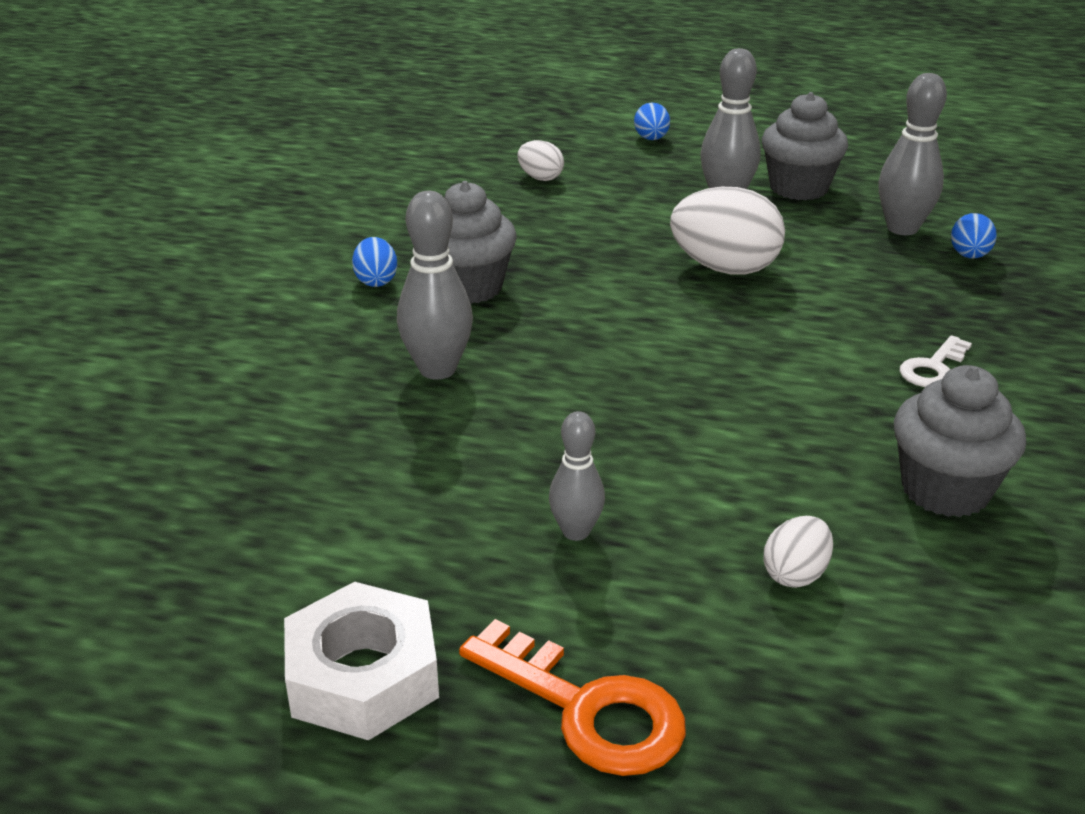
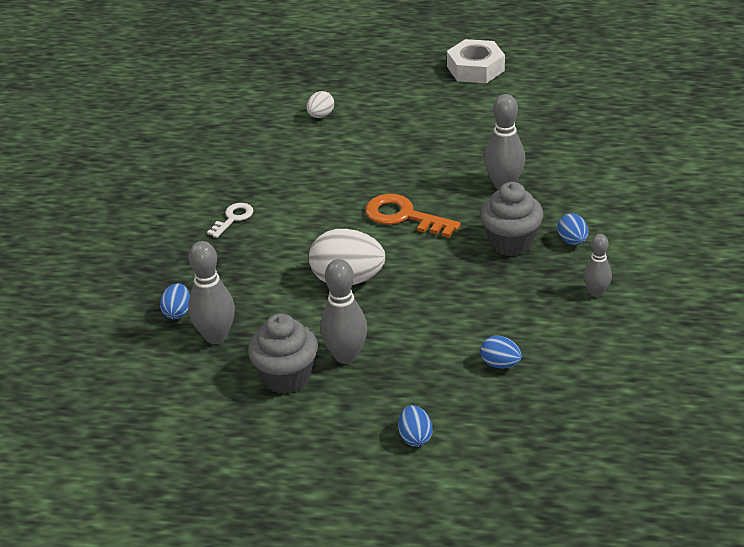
camera: 175 degrees right, 5 degrees up
(540, 178) = (500, 364): white egg -> blue egg
(576, 531) = (411, 120): grey bowling pin -> grey bowling pin (596, 292)
(588, 709) = (395, 70): orange key -> orange key (403, 216)
(945, 490) = (249, 154): grey cupcake -> none

